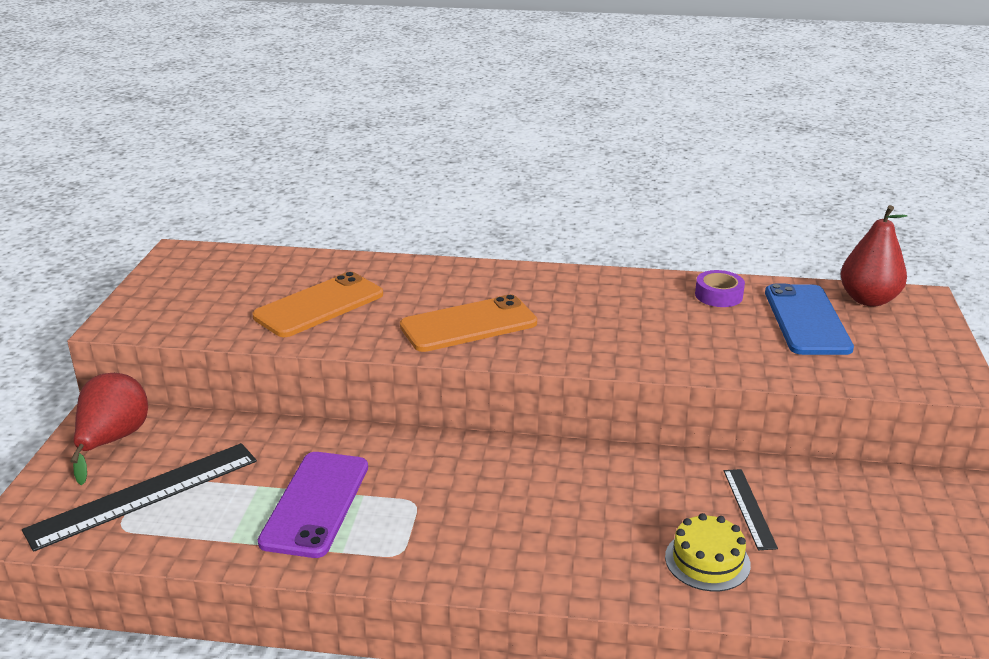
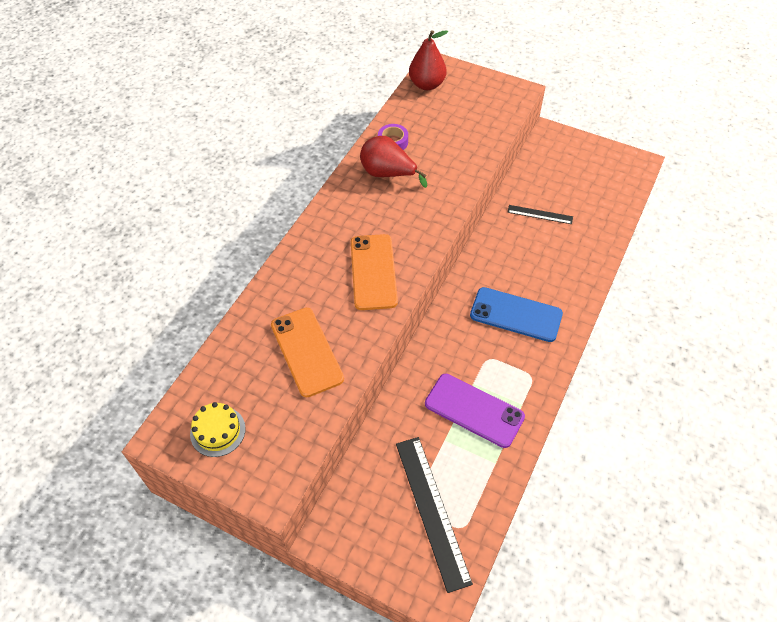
camera: 70 degrees left, 25 degrees up
(113, 440) = (358, 529): red pear -> red pear (388, 174)
(707, 561) = (573, 246): yellow cake -> yellow cake (217, 431)
(806, 320) = (437, 118): blue phone -> blue phone (515, 315)

